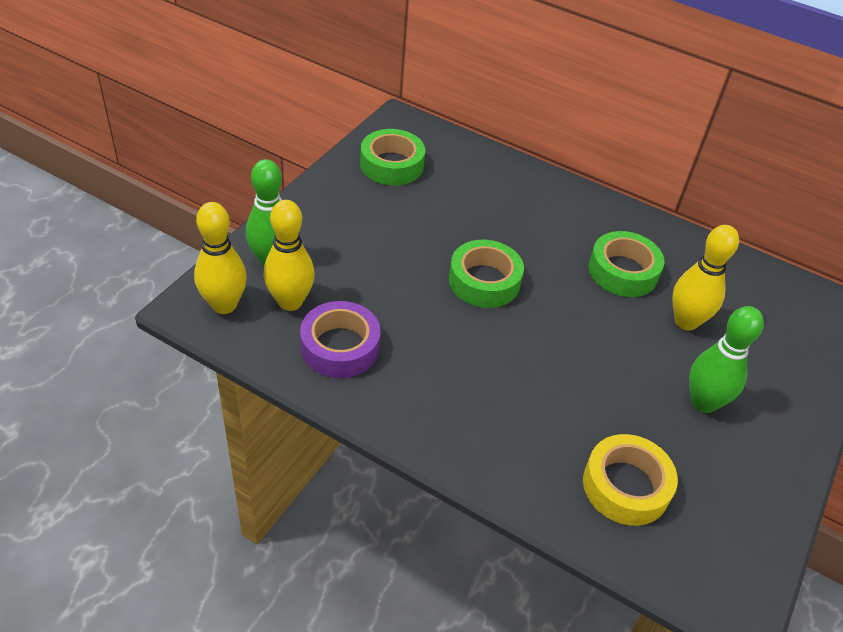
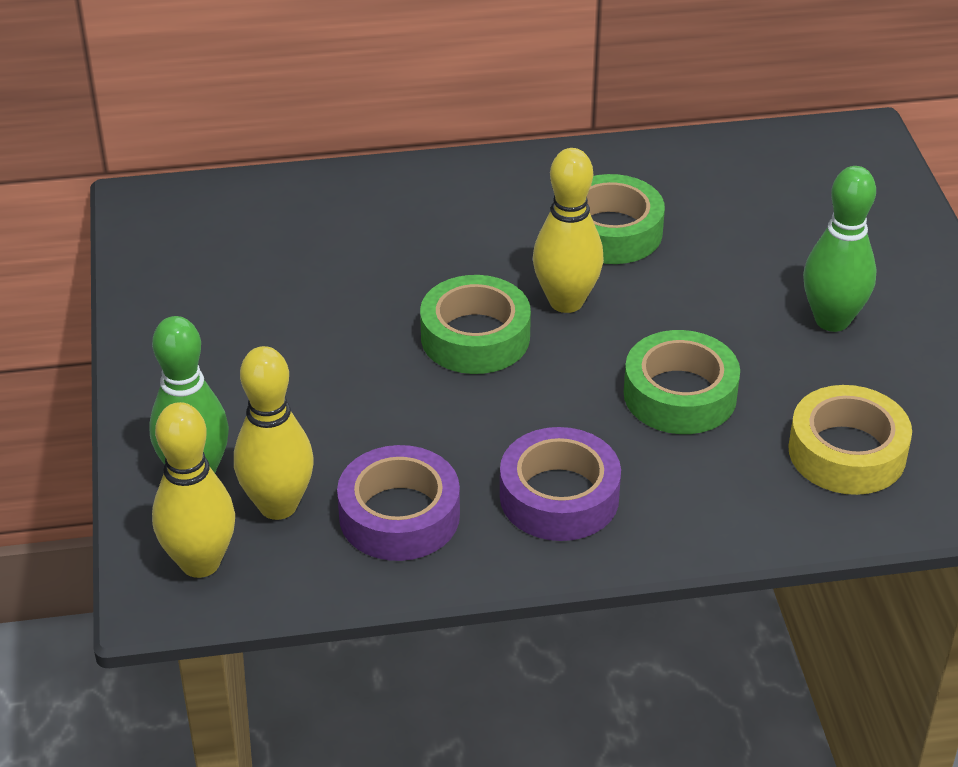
camera: 35 degrees left, 5 degrees down
(392, 165) = (202, 266): green tape -> green tape (680, 395)
(431, 394) = (559, 496): none -> purple tape
(686, 321) = (730, 246): yellow bowling pin -> yellow bowling pin (566, 302)

